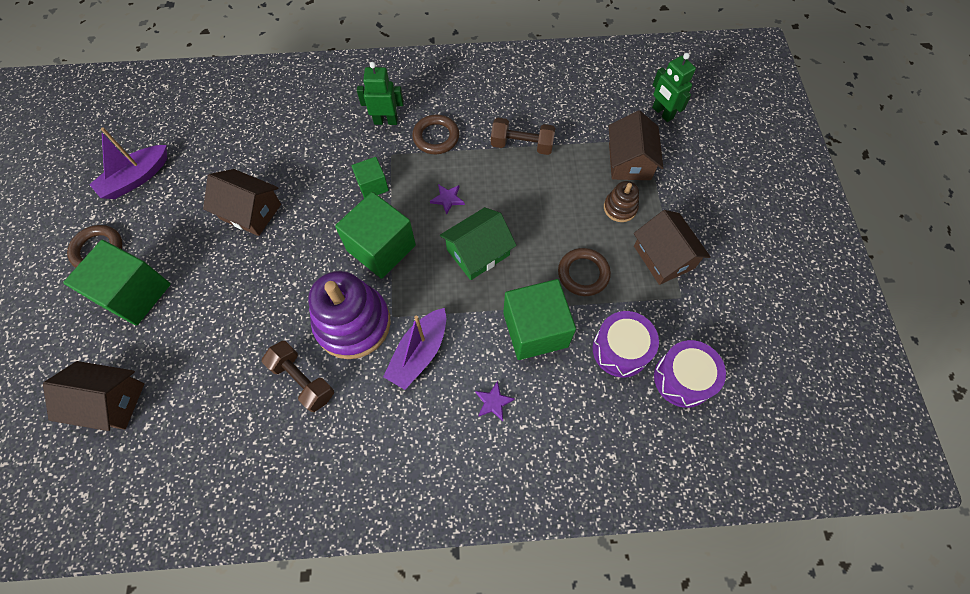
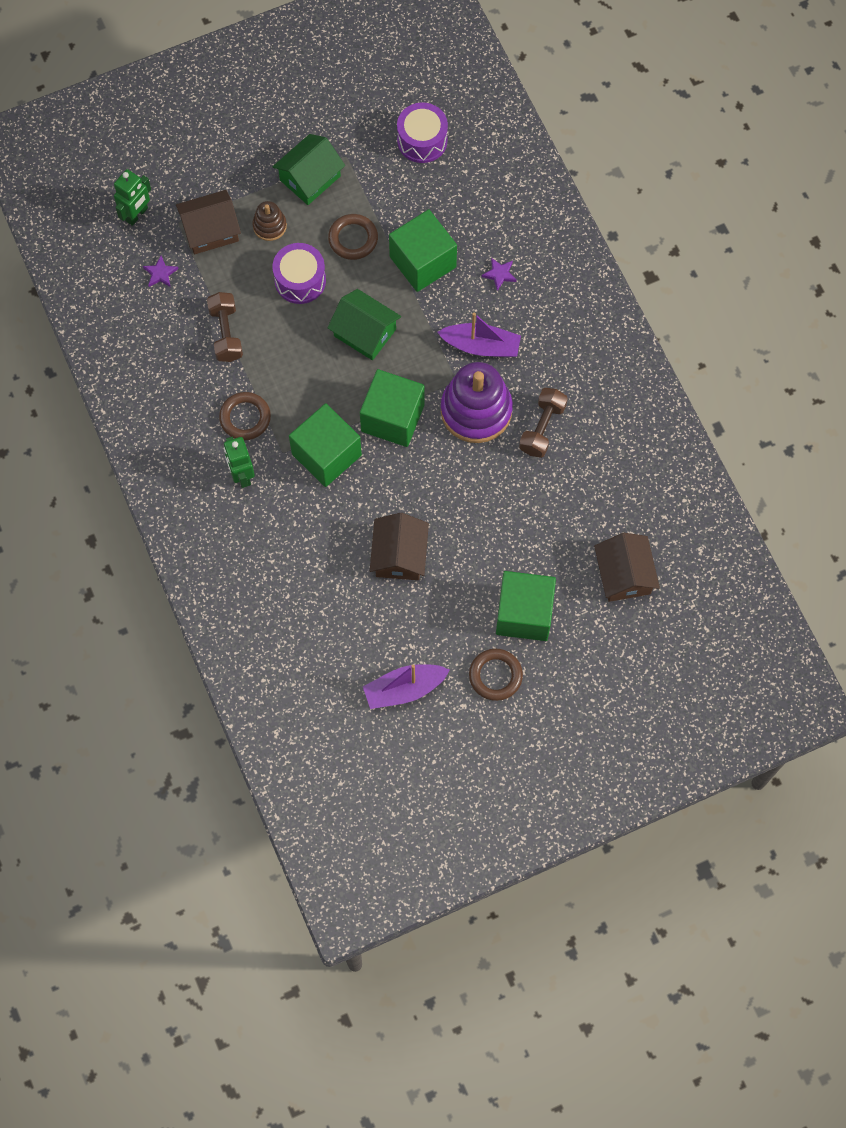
camera: 110 degrees left, 5 degrees up
(136, 178) = (404, 689): purple boat -> purple boat turned 135 degrees clockwise
(372, 185) = (326, 454): green cube -> green cube, size x1.85
(447, 199) = (316, 379): purple star -> purple star (160, 273)
(620, 350) = (415, 192): purple drum -> purple drum (300, 280)
(664, 257) = (310, 178): brown house -> green house

